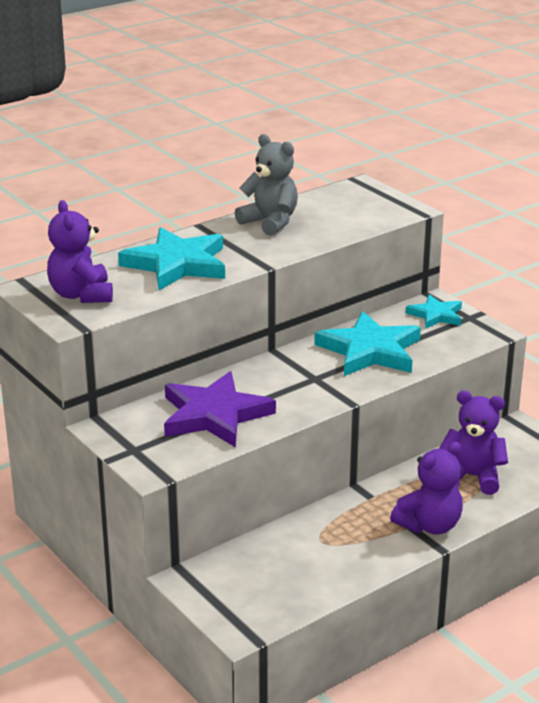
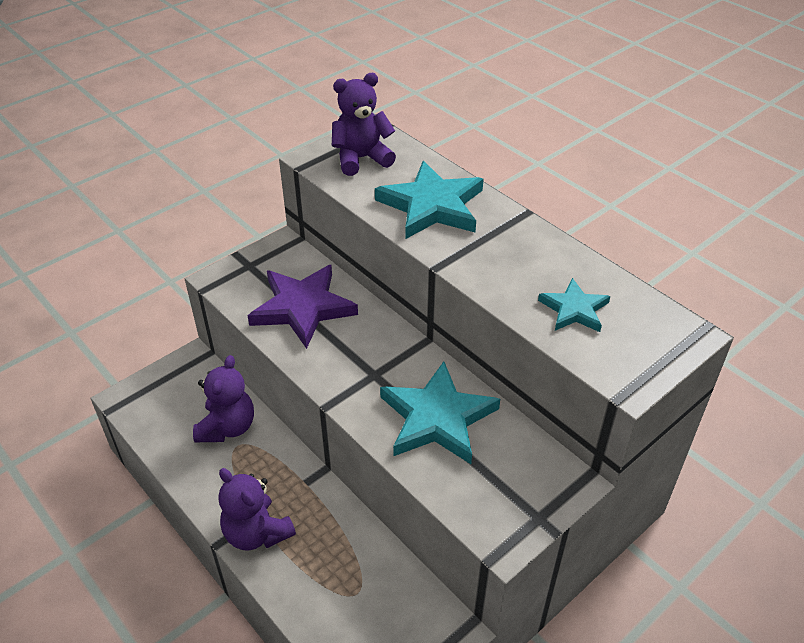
camera: 85 degrees right, 15 degrees up
(270, 222) = (549, 261): grey teddy bear -> none
(436, 315) = (535, 481): turquoise star -> turquoise star (574, 309)
(472, 477) = (344, 576): purple teddy bear -> purple teddy bear (227, 427)

